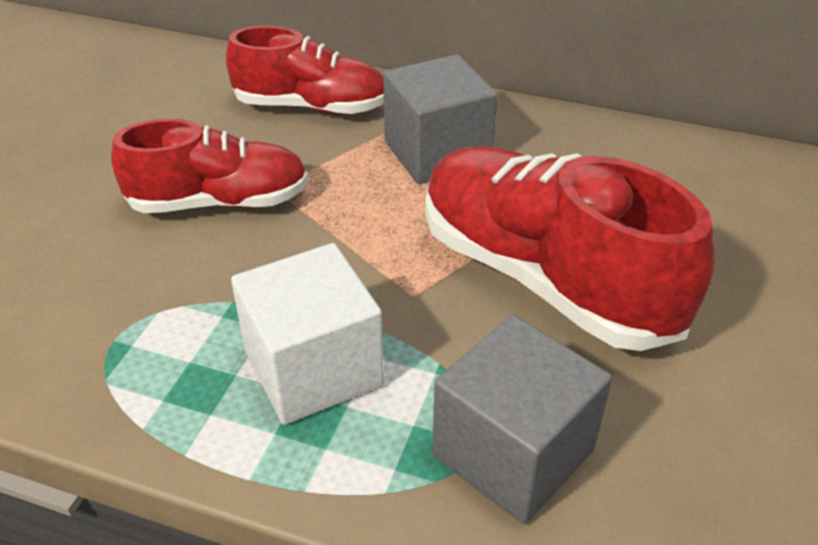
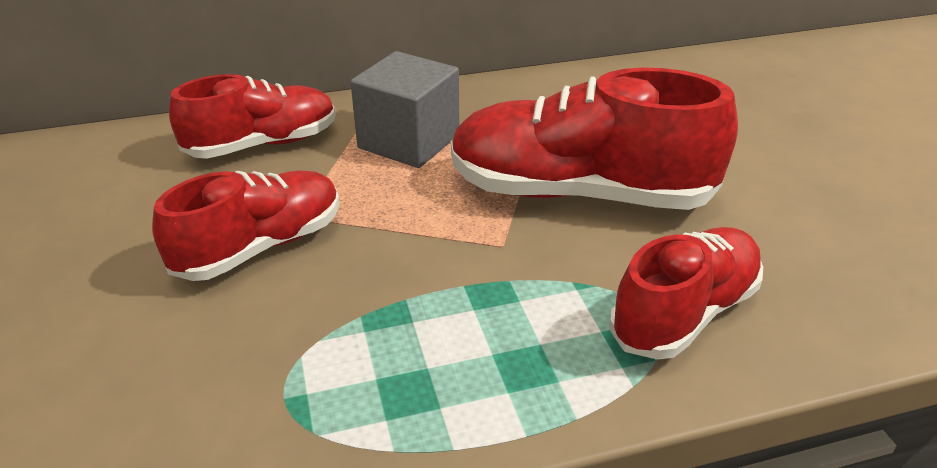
camera: 35 degrees left, 5 degrees down
(313, 368) = (485, 331): white cube -> none
(513, 453) = (684, 313): grey cube -> red shoe

